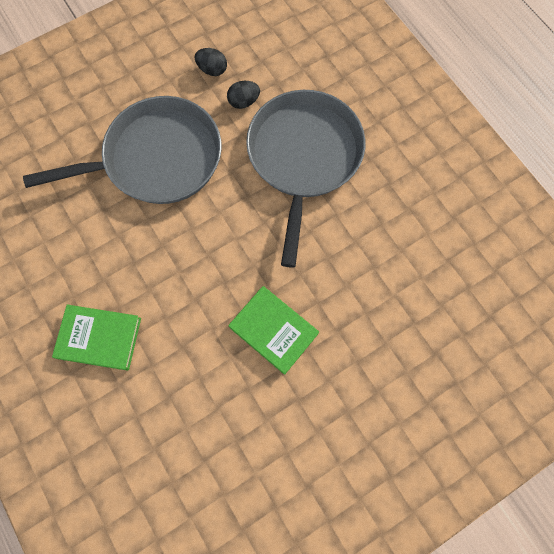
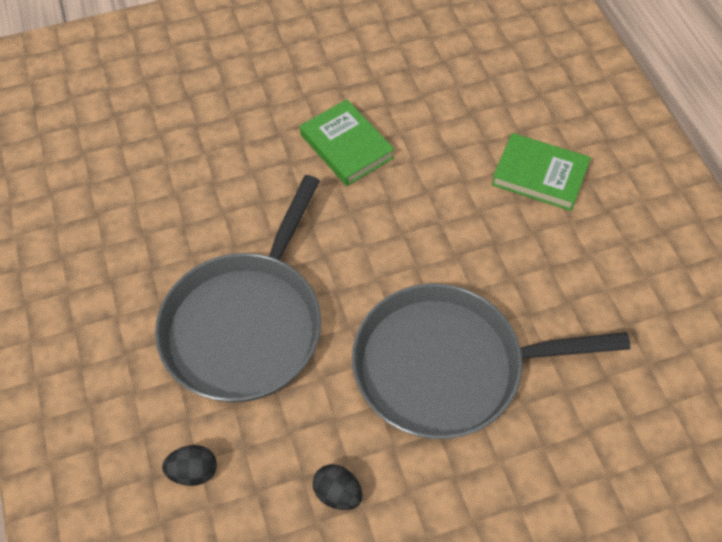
camera: 165 degrees left, 15 degrees down
(244, 102) = (304, 425): black egg -> black egg (194, 471)

